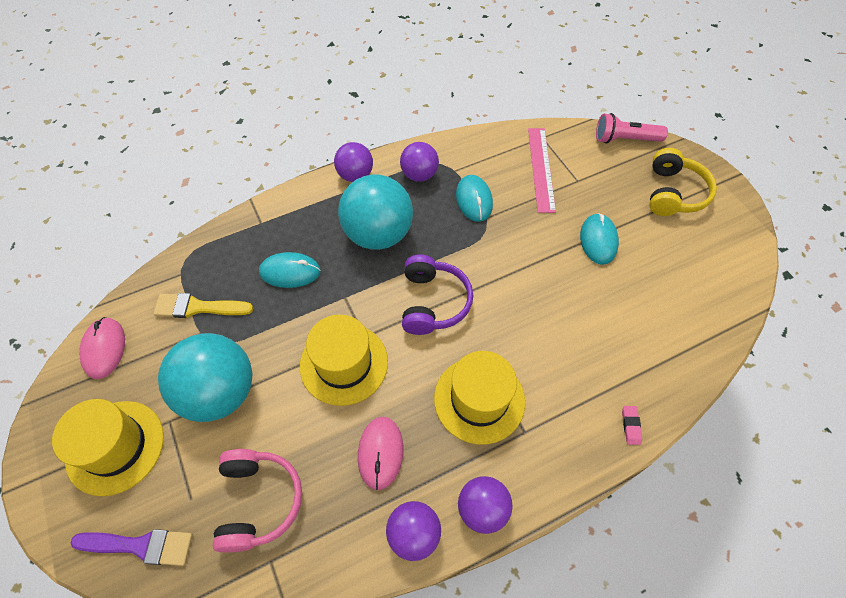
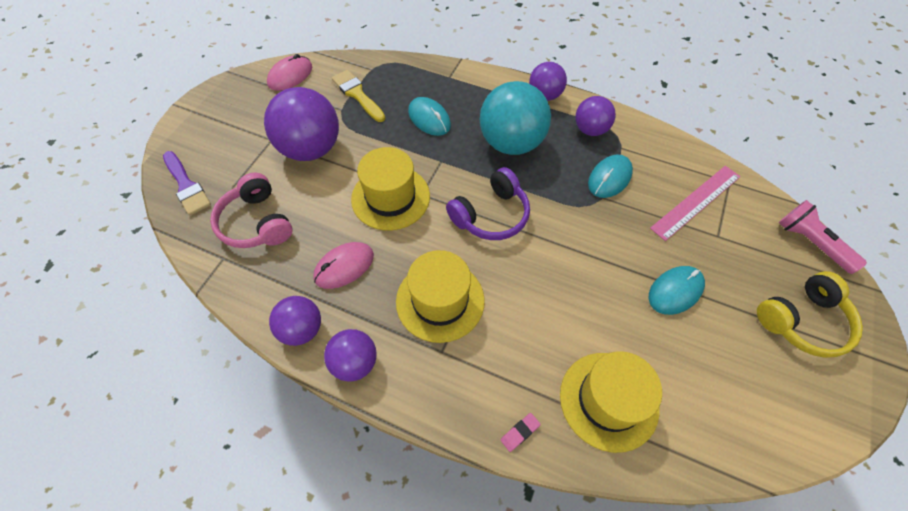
camera: 50 degrees right, 0 degrees up
(115, 447) = (235, 128): yellow hat -> yellow hat (608, 400)
(220, 392) = (311, 149): turquoise ball -> purple ball
(258, 501) = (256, 222): pink headphones -> pink headphones turned 105 degrees clockwise

